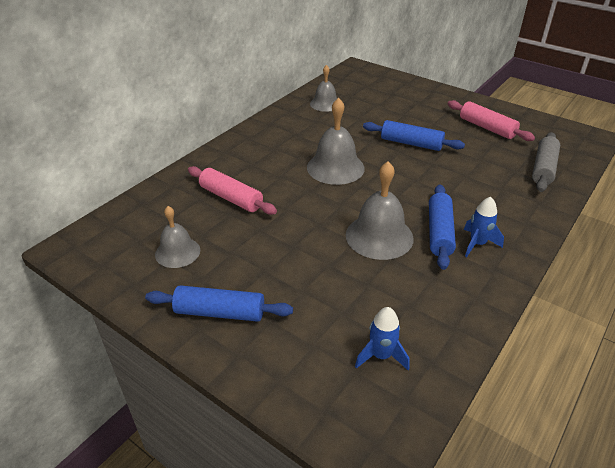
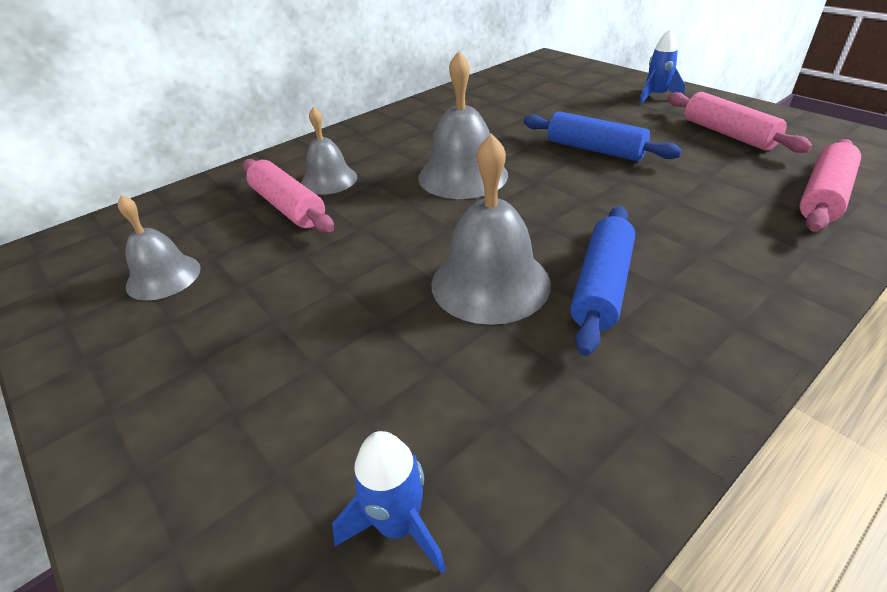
camera: 15 degrees right, 0 degrees up
(220, 312) = (159, 384): blue rolling pin -> none
(325, 104) = (484, 97): grey bell -> grey bell (329, 180)
(477, 244) = (670, 314): blue rocket -> blue rocket (656, 96)
(543, 168) = (823, 197): grey rolling pin -> pink rolling pin

